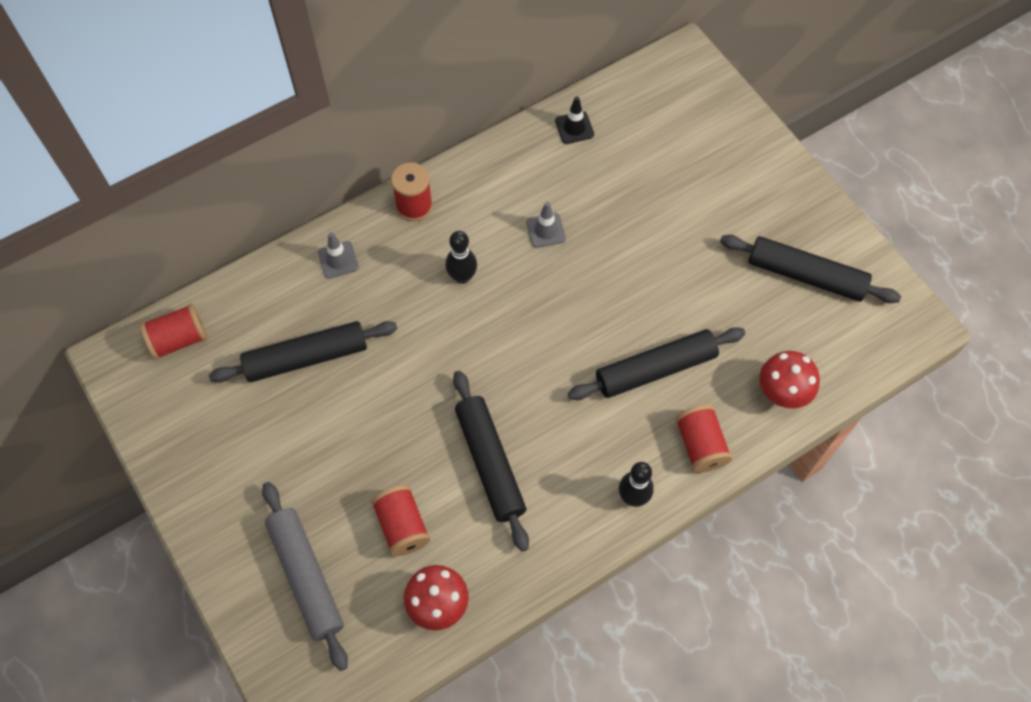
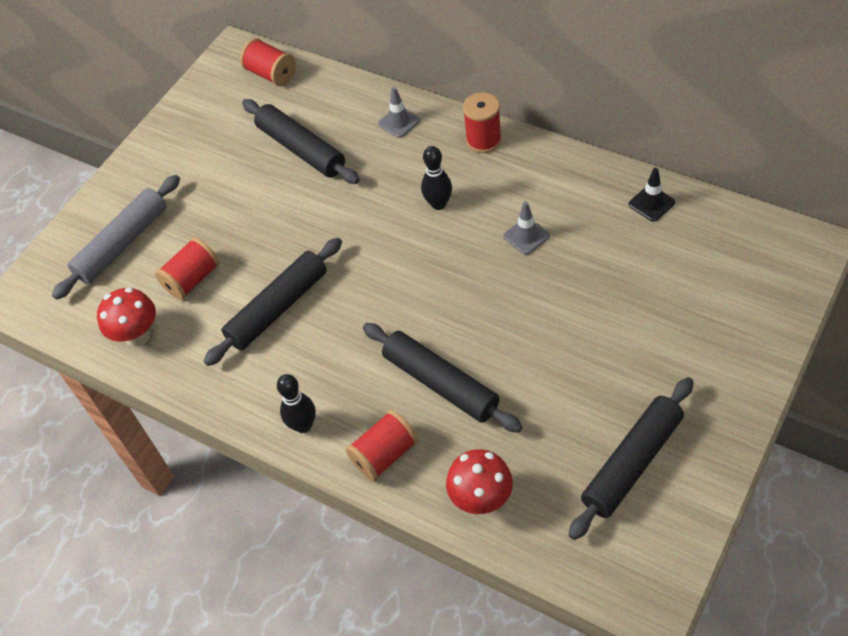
camera: 70 degrees right, 10 degrees down
(805, 275) = (632, 463): black rolling pin -> black rolling pin turned 45 degrees clockwise

